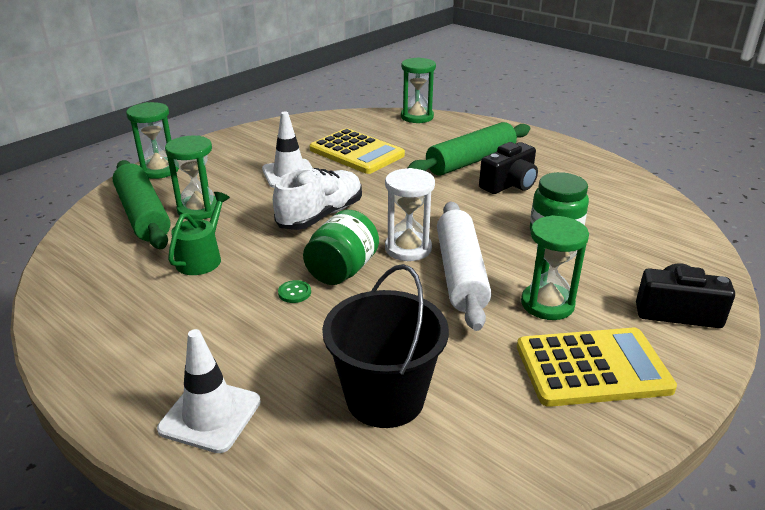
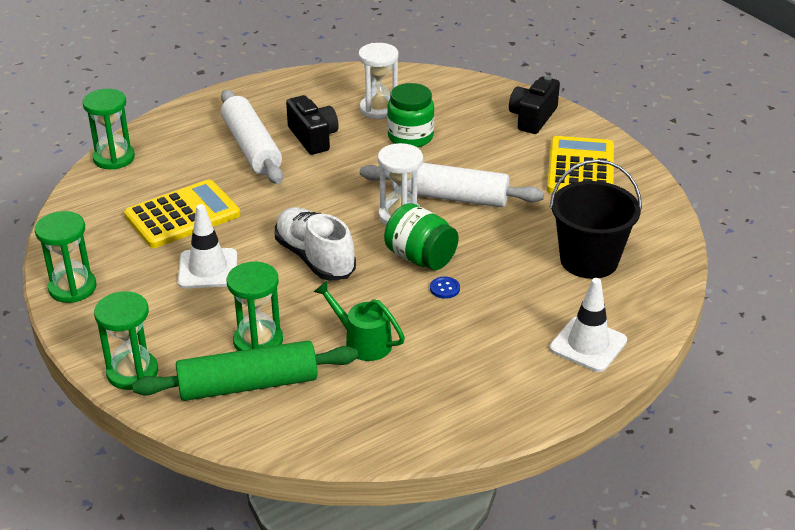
camera: 75 degrees left, 5 degrees up
(294, 293) = (444, 288): green button -> blue button
(471, 161) = (251, 147): green rolling pin -> white rolling pin
(547, 304) = (505, 167): green hourglass -> green hourglass (72, 288)
(591, 208) = (379, 109): none -> white hourglass

